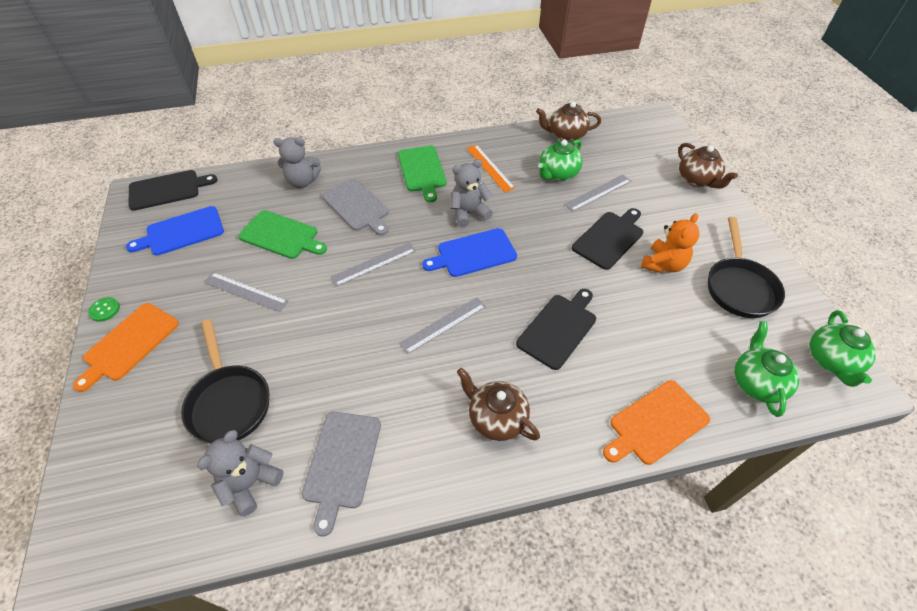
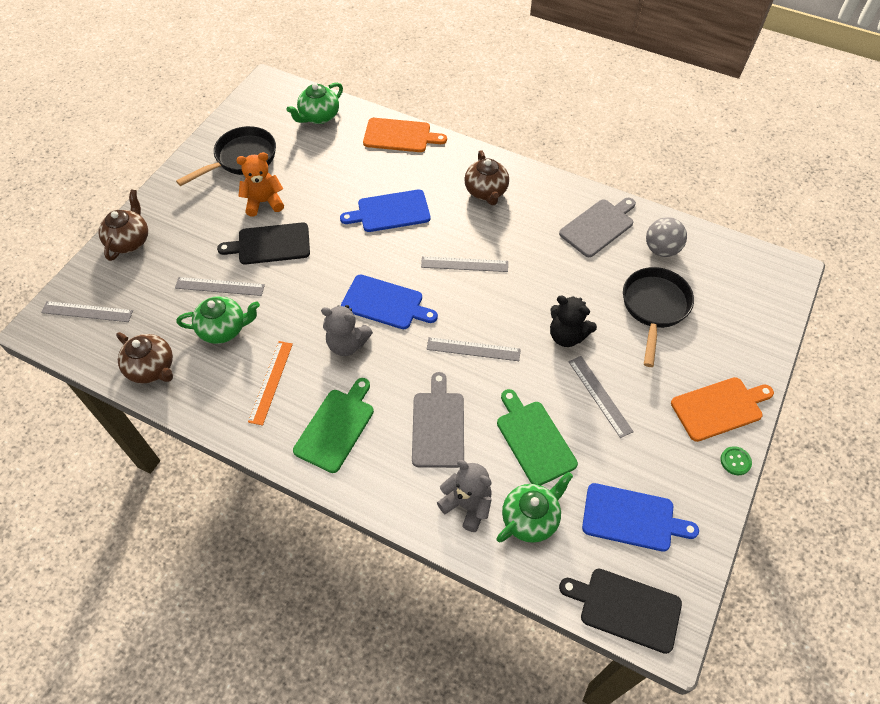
camera: 140 degrees left, 5 degrees up
(250, 483) = (661, 249): grey teddy bear -> grey ball
(302, 321) = (567, 336): none -> black teddy bear
(558, 328) = (390, 212): black cutting board -> blue cutting board
(647, 135) = (87, 312): none -> grey ruler
(831, 361) = (262, 99): green teapot -> green teapot (530, 518)

